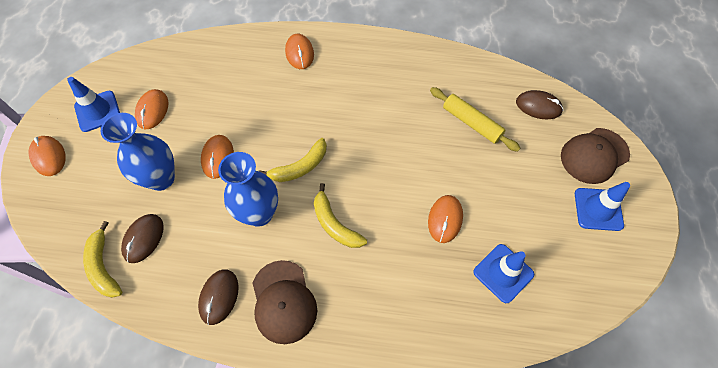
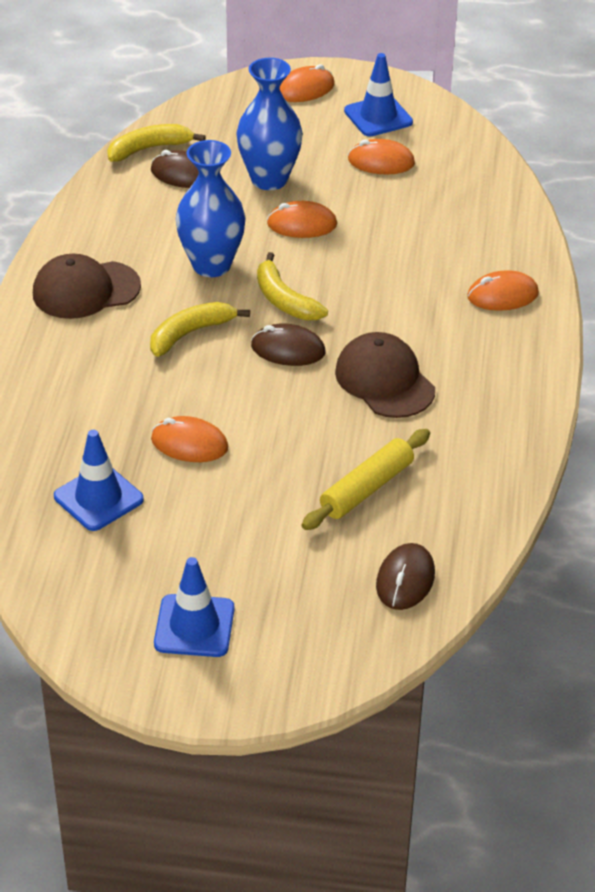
camera: 90 degrees right, 20 degrees down
(219, 297) = (99, 238): brown mouse -> brown mouse (288, 349)
(594, 155) = (299, 640): brown cap -> brown cap (384, 380)

